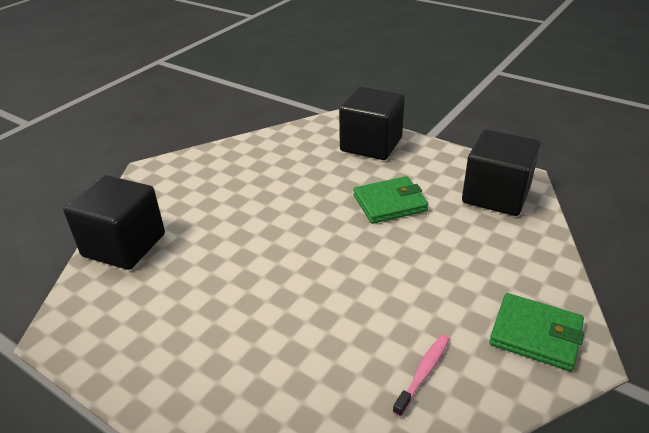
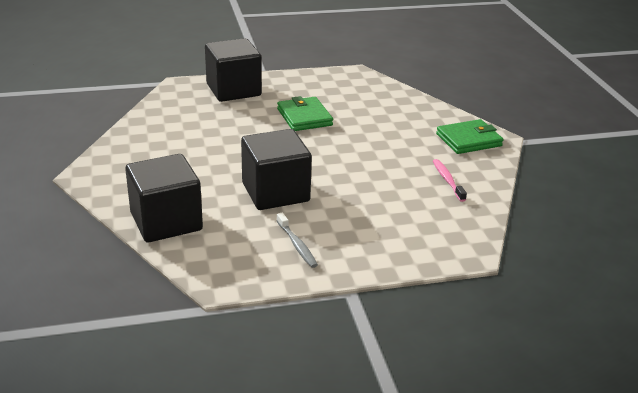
camera: 50 degrees left, 5 degrees down
(164, 341) = (297, 245): none -> grey toothbrush
(390, 203) = (304, 117): green wallet -> green wallet turned 45 degrees counterclockwise
(496, 195) = (356, 87): black cube -> black cube (275, 192)

